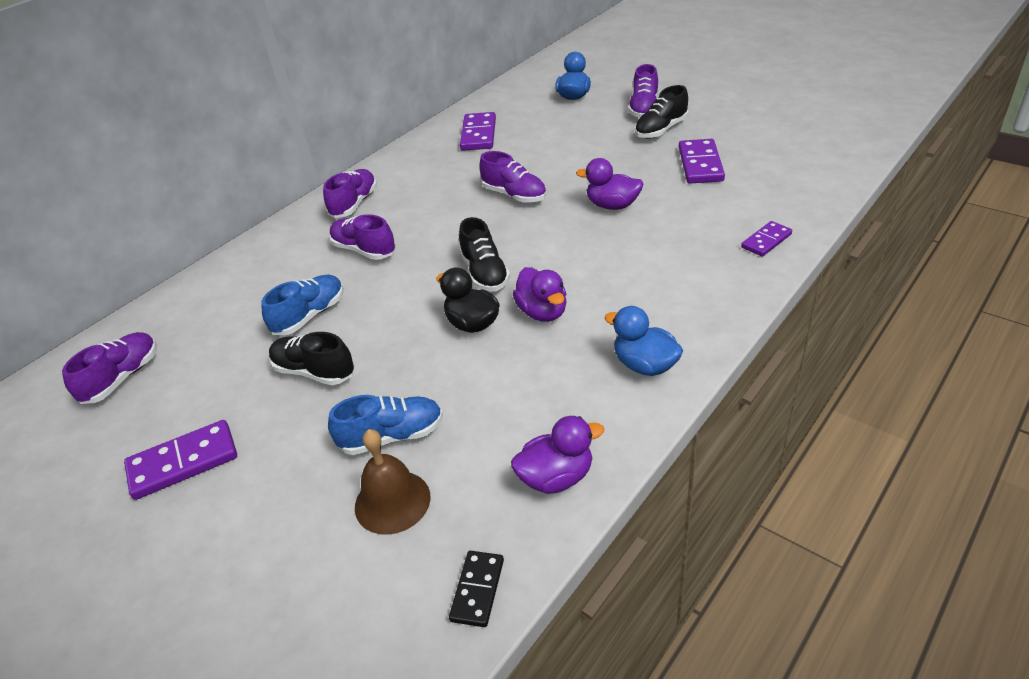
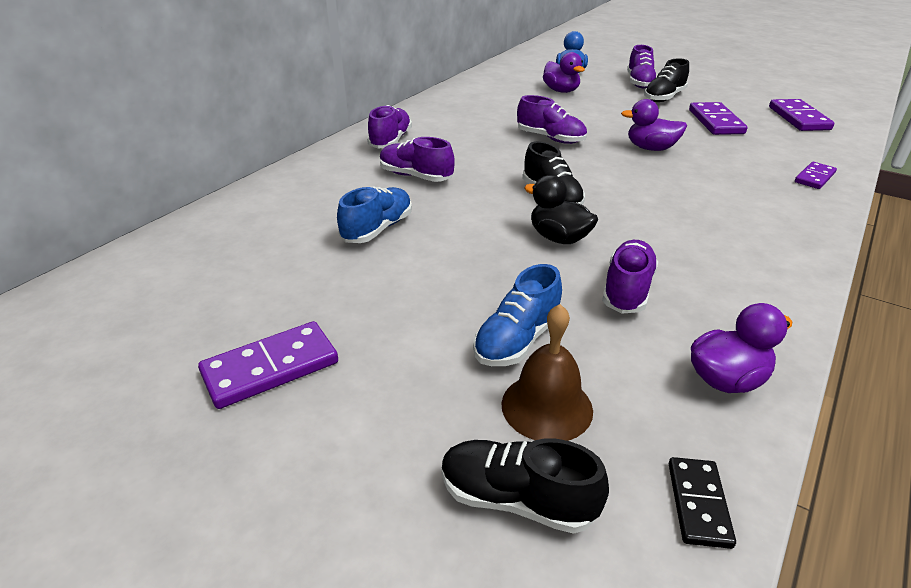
camera: 10 degrees left, 5 degrees down
(122, 378) = (172, 284): purple shoe -> purple shoe (627, 290)
(314, 372) = (401, 279): black shoe -> black shoe (517, 499)
(392, 436) = (517, 340): blue shoe -> blue shoe turned 150 degrees clockwise
(478, 134) = (493, 95): purple domino -> purple domino (799, 118)
(542, 312) = (628, 229): purple duck -> purple duck (561, 91)
(645, 365) = (760, 275): blue duck -> none

